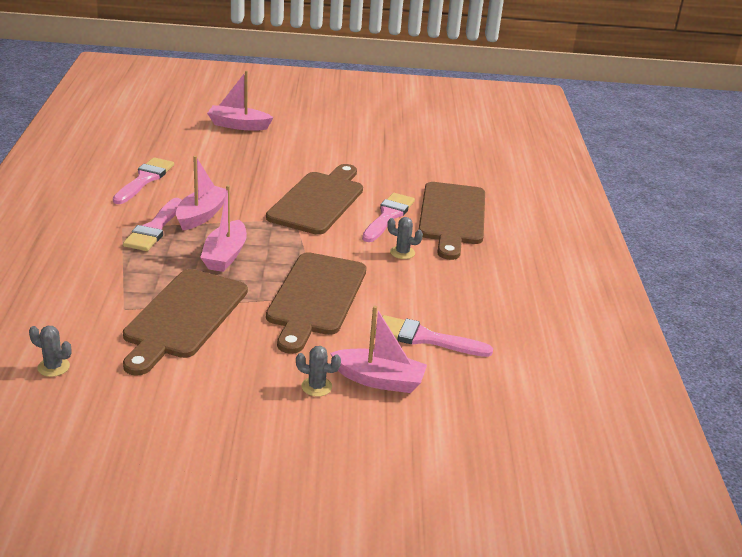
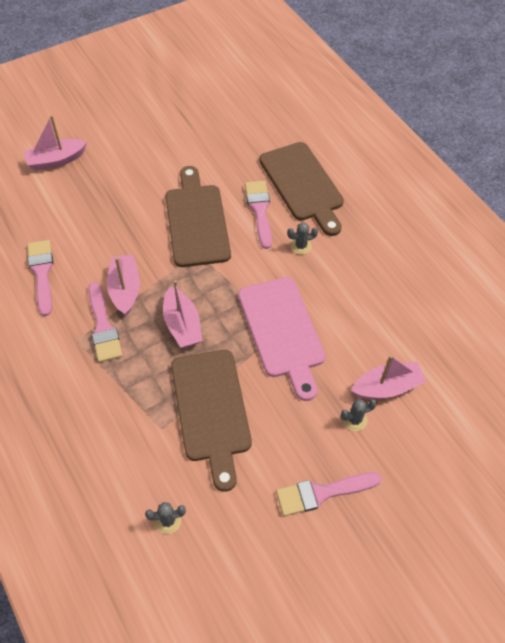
camera: 30 degrees left, 25 degrees up
(316, 297) = (282, 331): brown cutting board -> pink cutting board
(425, 338) = (383, 327): pink brush -> pink brush (322, 493)

